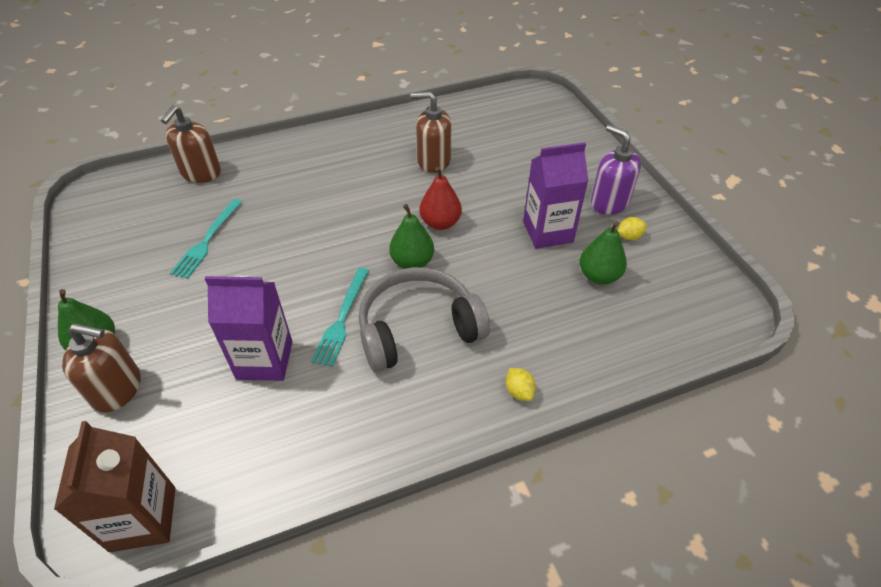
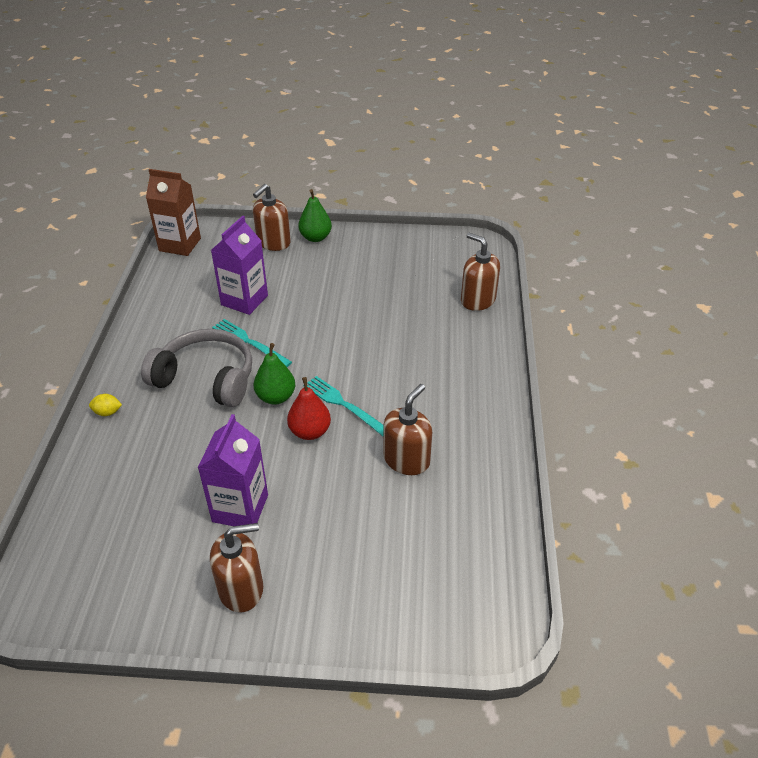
camera: 115 degrees right, 5 degrees down
(207, 240) = (384, 292): turquoise fork -> turquoise fork (344, 405)
(418, 329) = (206, 378): grey headphones -> grey headphones turned 75 degrees counterclockwise
(598, 276) = (159, 519): green pear -> none
(609, 202) = (241, 589): purple soap dispenser -> brown soap dispenser
(629, 236) = (182, 576): yellow lemon -> none

